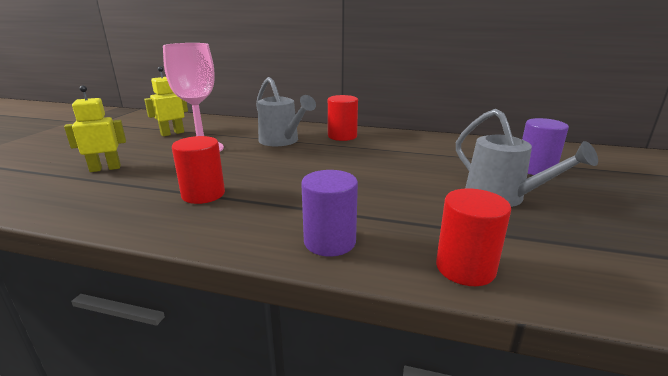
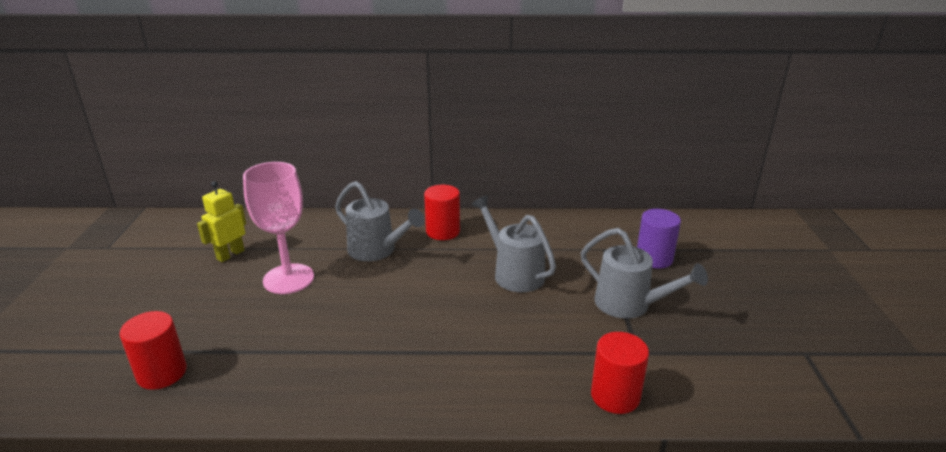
camera: 15 degrees left, 5 degrees up
(105, 168) = (193, 331): yellow robot -> none
(203, 194) = (337, 351): red cylinder -> red cylinder (162, 373)
(330, 242) = (494, 390): purple cylinder -> none
(391, 164) = (513, 273): none -> grey watering can

